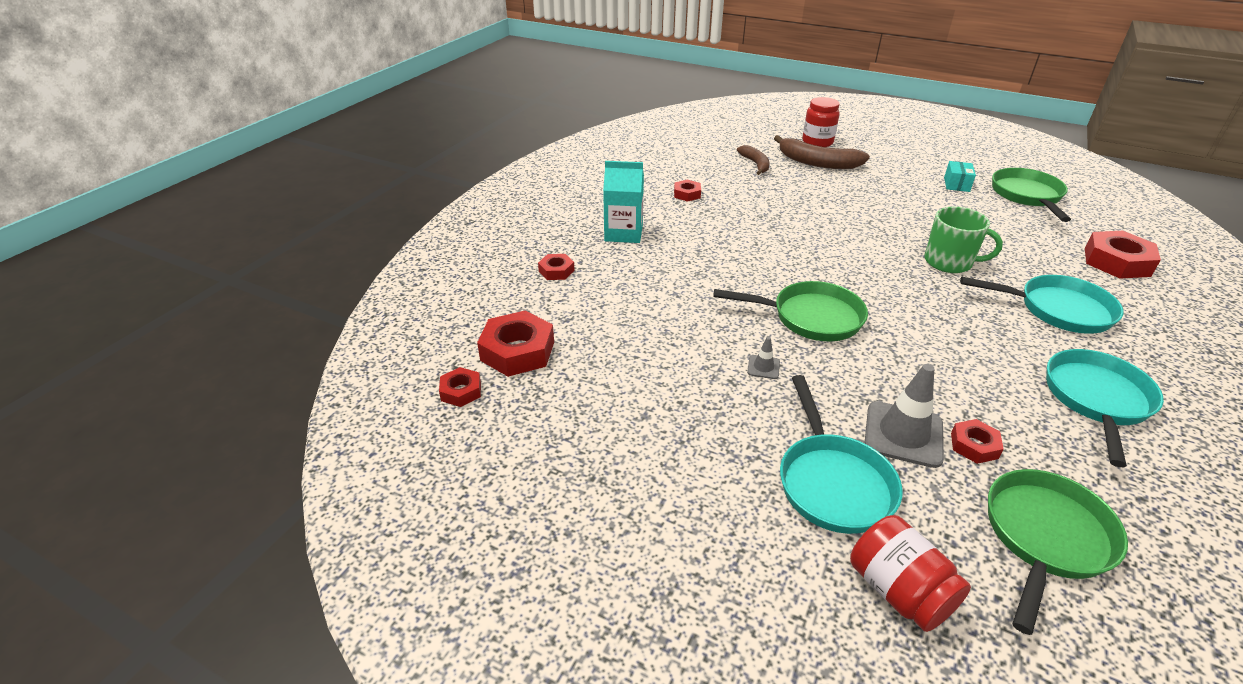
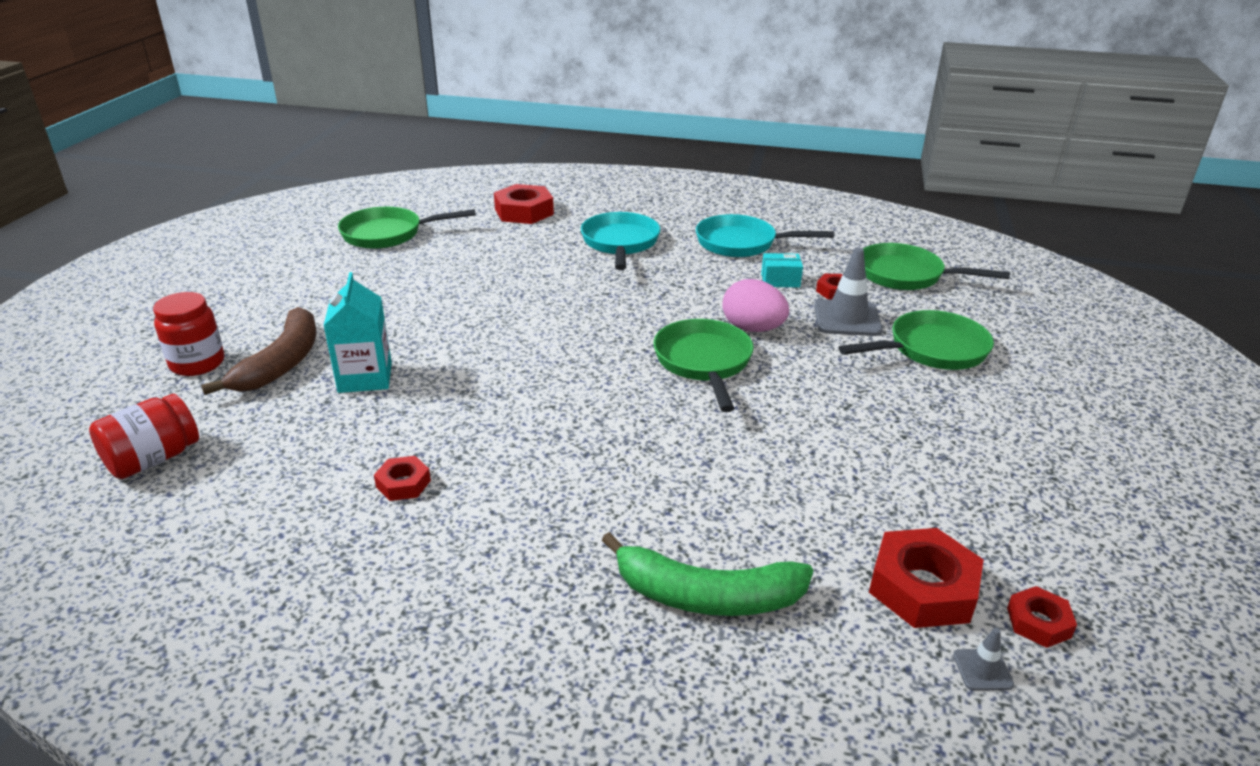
camera: 105 degrees left, 5 degrees down
(556, 271) = (707, 596): red nut -> green banana
(623, 233) = (559, 538): turquoise carton -> turquoise carton (365, 377)
(755, 164) = (281, 420): brown banana -> none
(763, 367) = (810, 388): grey traffic cone -> grey traffic cone (982, 670)
(832, 482) = (932, 349): turquoise pan -> green pan
(873, 358) = (752, 329): none -> pink egg
(898, 590) = (1005, 326): red jar -> red jar (153, 459)
(949, 262) = (553, 284): green mug -> none
(956, 184) = (359, 268): turquoise box -> turquoise box (780, 280)

